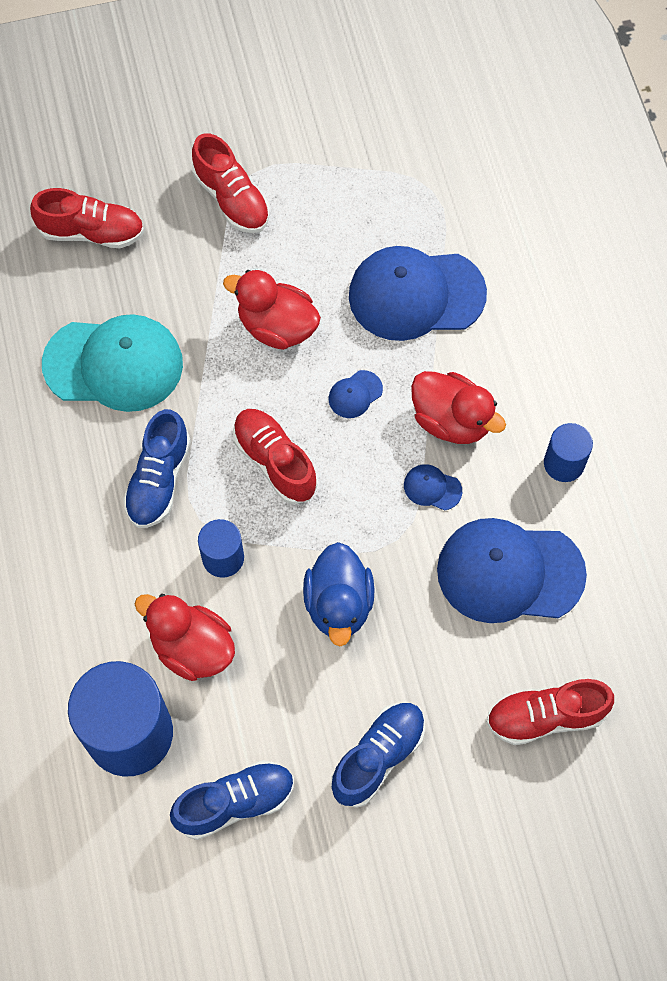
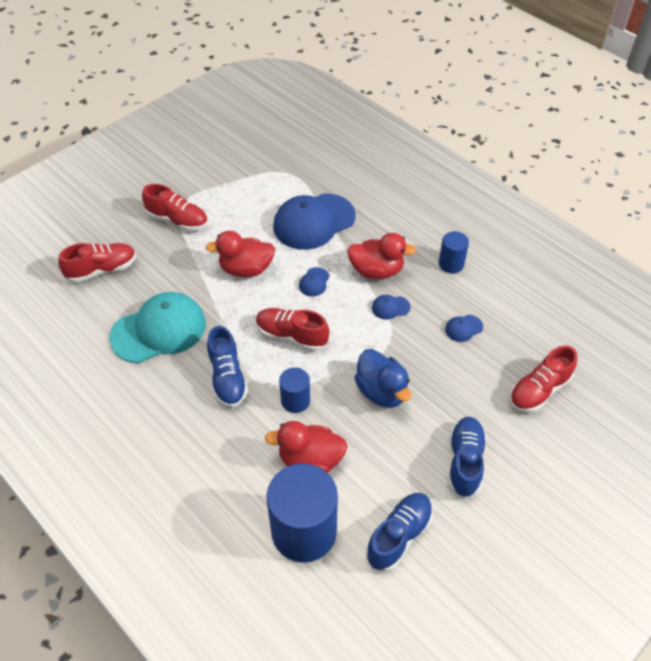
camera: 30 degrees left, 15 degrees down
(510, 572) = (463, 328): blue cap -> blue cap, size x0.41

